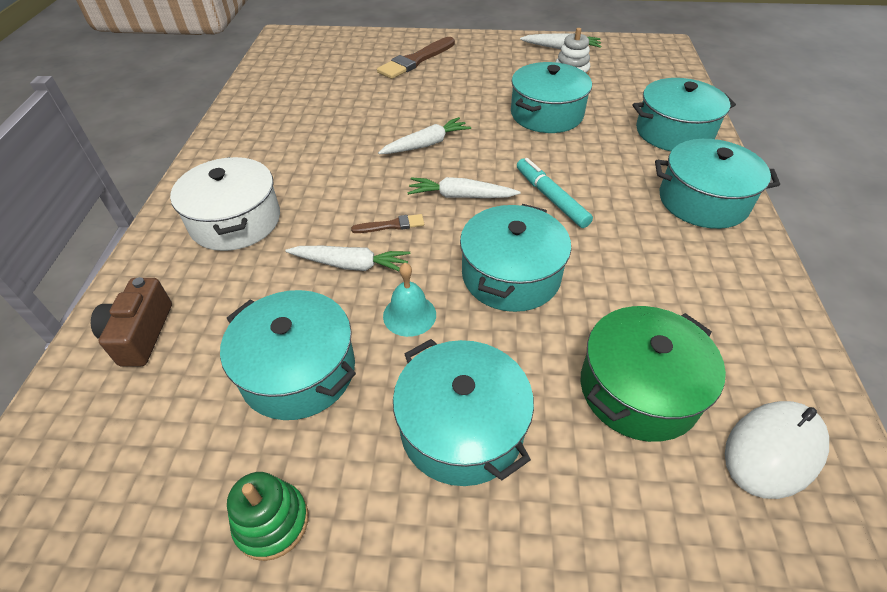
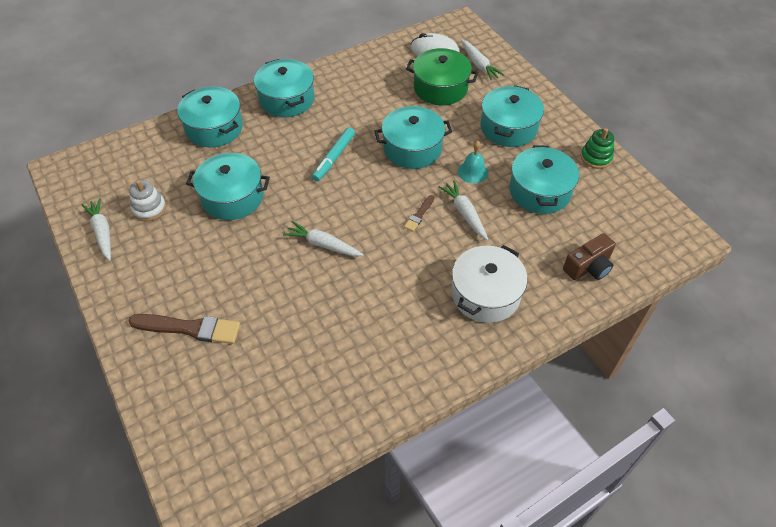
camera: 125 degrees left, 5 degrees up
(391, 225) = (419, 215): brown brush -> brown brush turned 105 degrees counterclockwise
(460, 196) = (366, 198): white carrot -> white carrot (479, 64)

